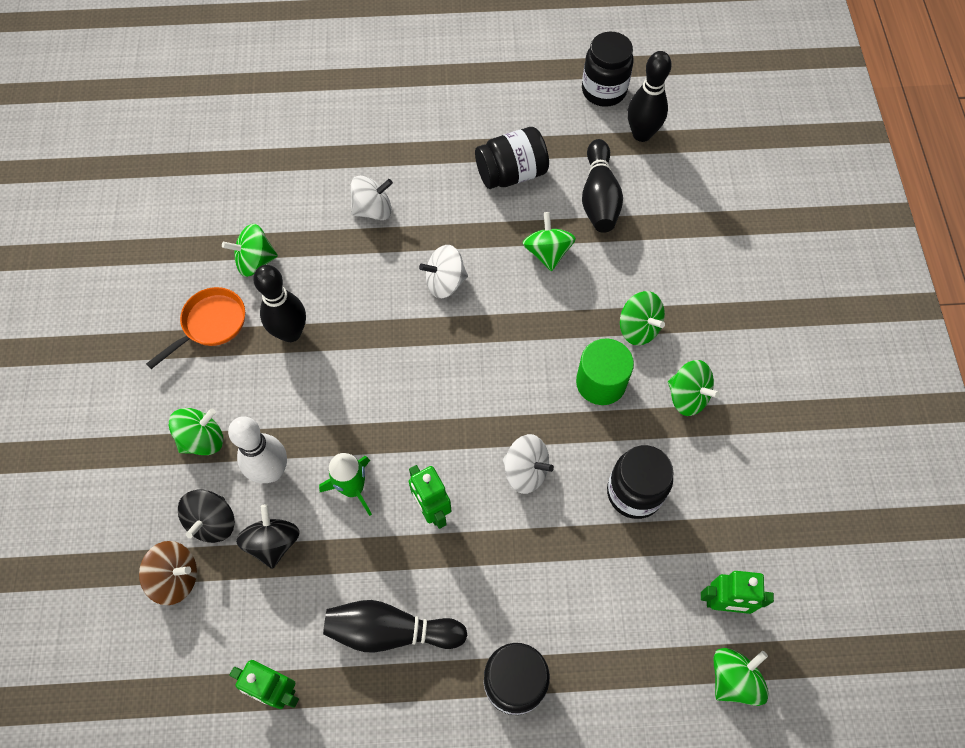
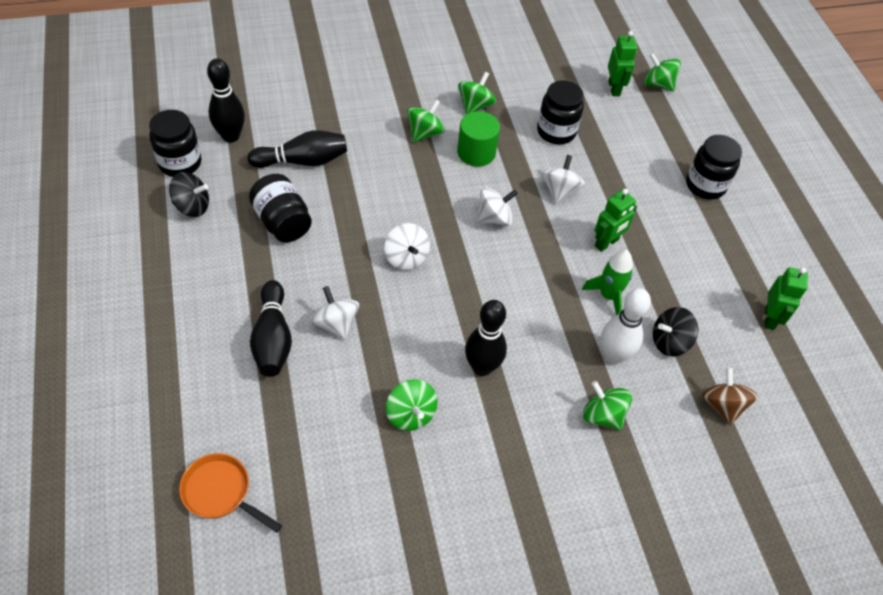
camera: 105 degrees left, 10 degrees down
(210, 324) = (488, 438): orange pan -> orange pan (221, 492)
(213, 522) = (669, 389): black spinning top -> black spinning top (192, 206)
(391, 631) = (702, 256): black bowling pin -> black bowling pin (273, 339)
(490, 383) = (494, 218): none -> white spinning top
(547, 252) = (364, 191): green spinning top -> none

